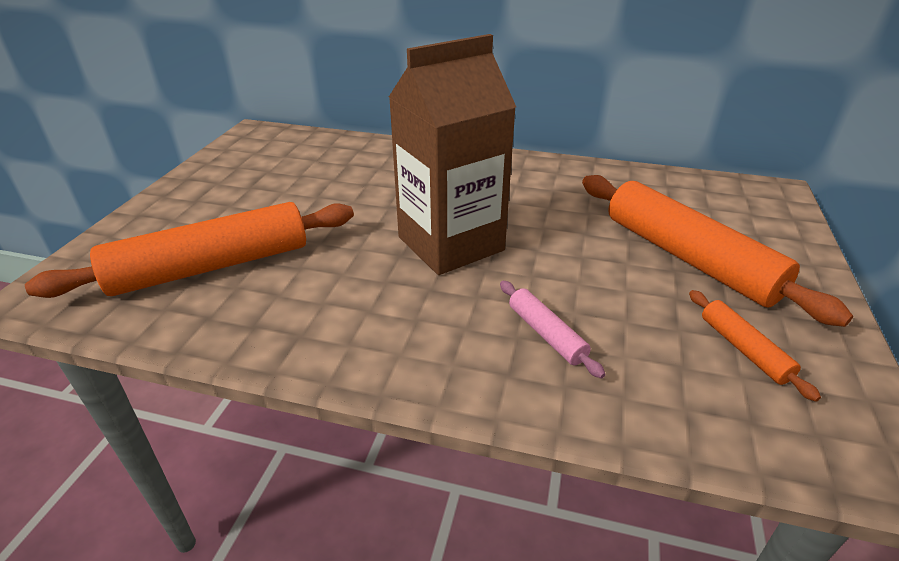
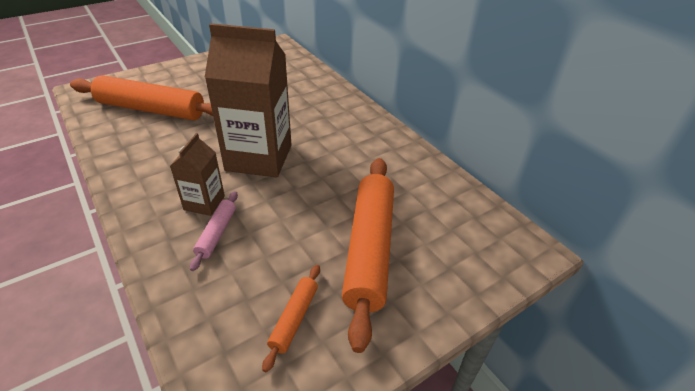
camera: 40 degrees right, 5 degrees up
(477, 317) = (204, 203): none -> brown carton

